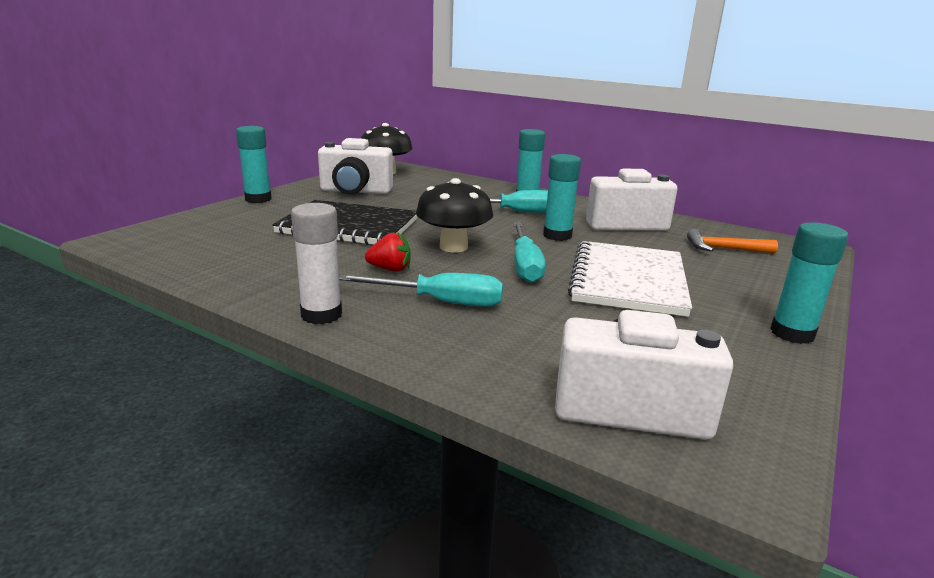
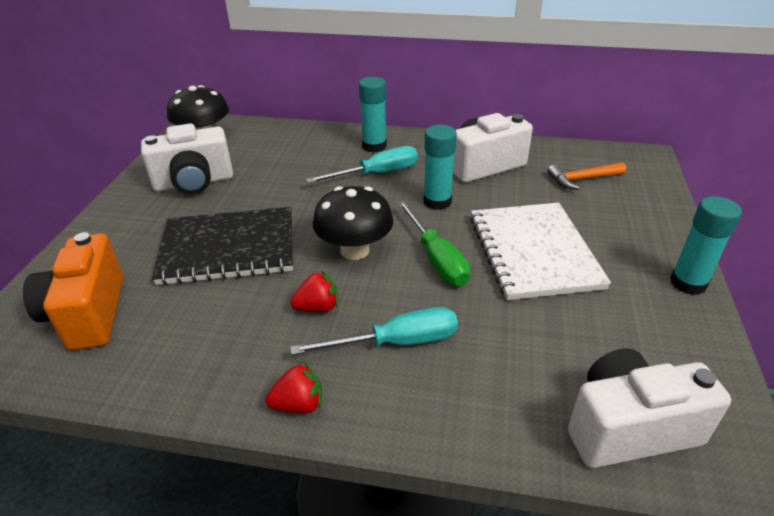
camera: 20 degrees left, 15 degrees up
(212, 236) = (88, 314): none -> orange camera
(258, 199) = (92, 228): turquoise glue stick -> none
(321, 315) = (299, 404): white glue stick -> red strawberry
(525, 265) = (436, 258): turquoise screwdriver -> green screwdriver

